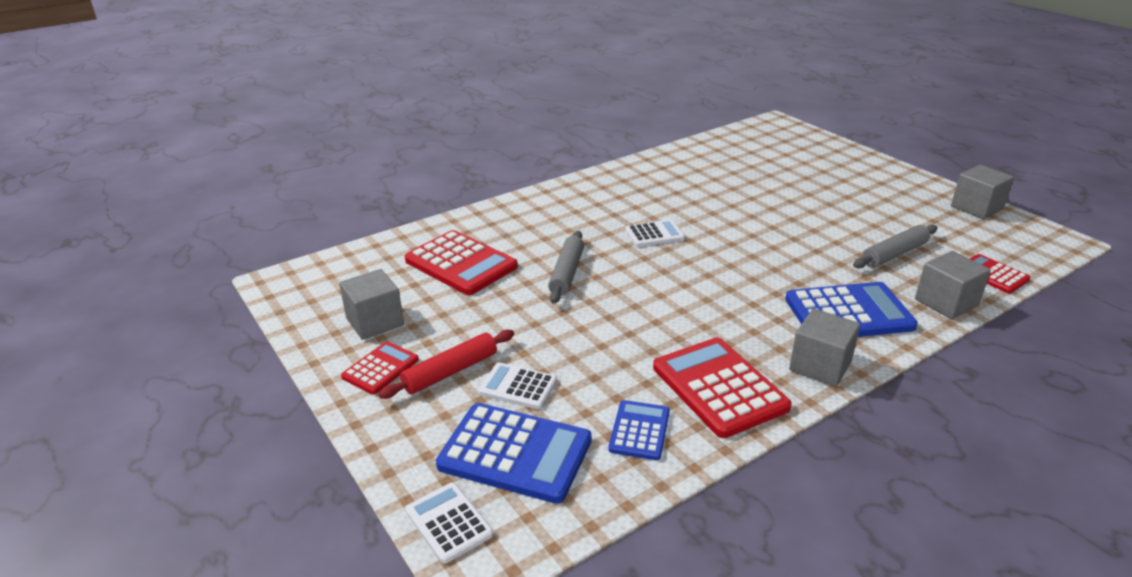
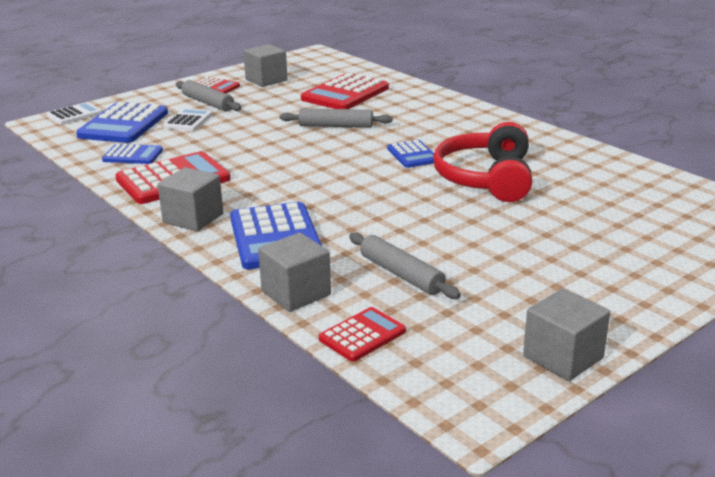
camera: 85 degrees right, 5 degrees down
(450, 372) = (208, 103): red rolling pin -> grey rolling pin
(654, 234) = (412, 155): white calculator -> blue calculator
(708, 206) = (486, 178): none -> red headphones

